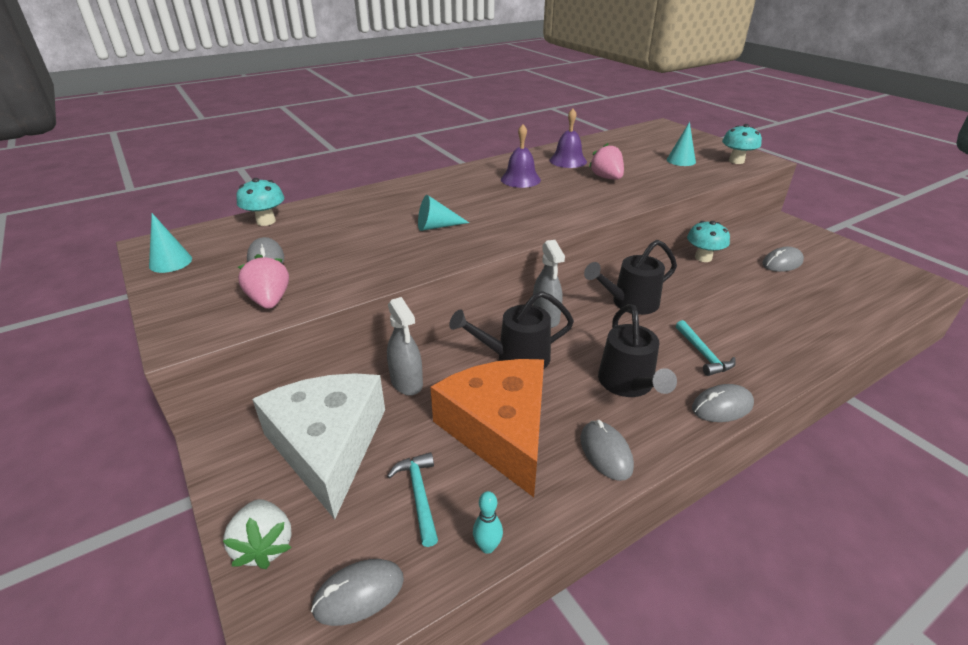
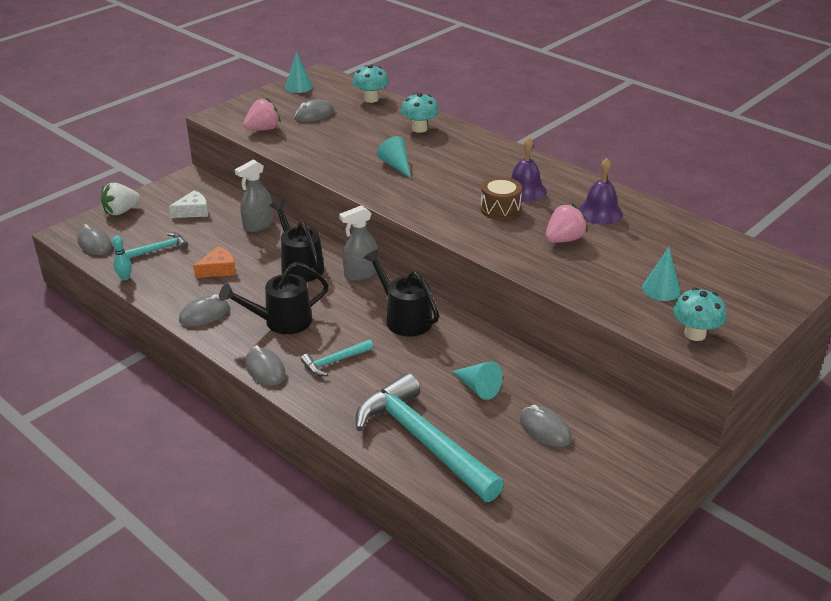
camera: 75 degrees right, 0 degrees up
(328, 446) = (193, 211): white cheese -> white cheese, size x0.42
(500, 430) = (218, 269): orange cheese -> orange cheese, size x0.42
(549, 192) = (500, 209): none -> brown drum
(703, 258) = (524, 367): turquoise mushroom -> turquoise mushroom (419, 129)
(734, 282) = (478, 388): none -> turquoise cone
(814, 319) = (423, 440): none -> turquoise hammer

